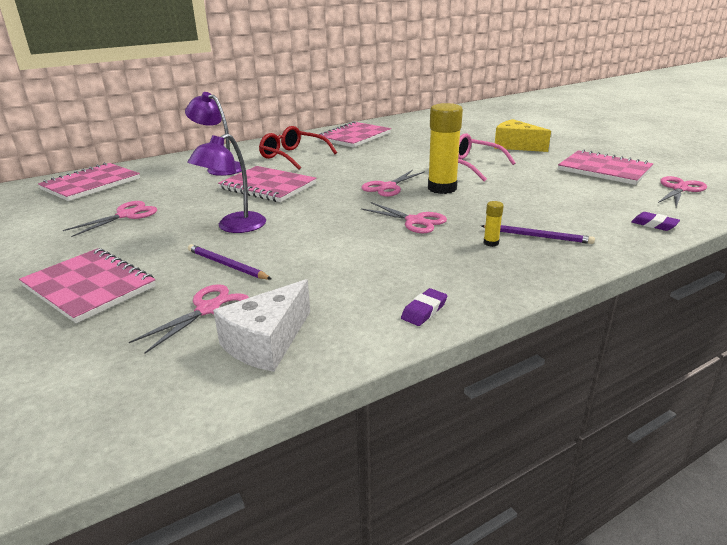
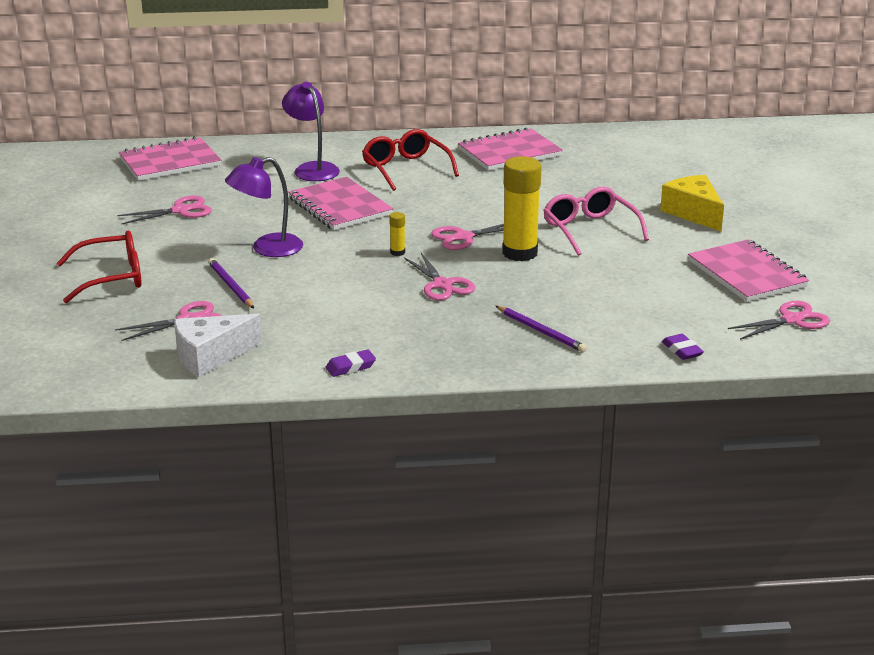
camera: 25 degrees right, 0 degrees up
(89, 287) = (112, 277): pink notebook -> red glasses
(491, 243) = (486, 326): yellow glue stick -> yellow glue stick (397, 252)

